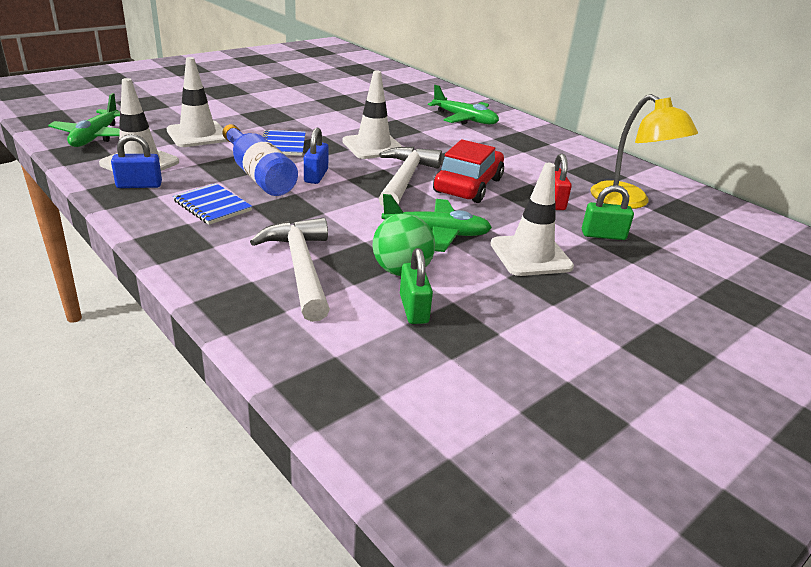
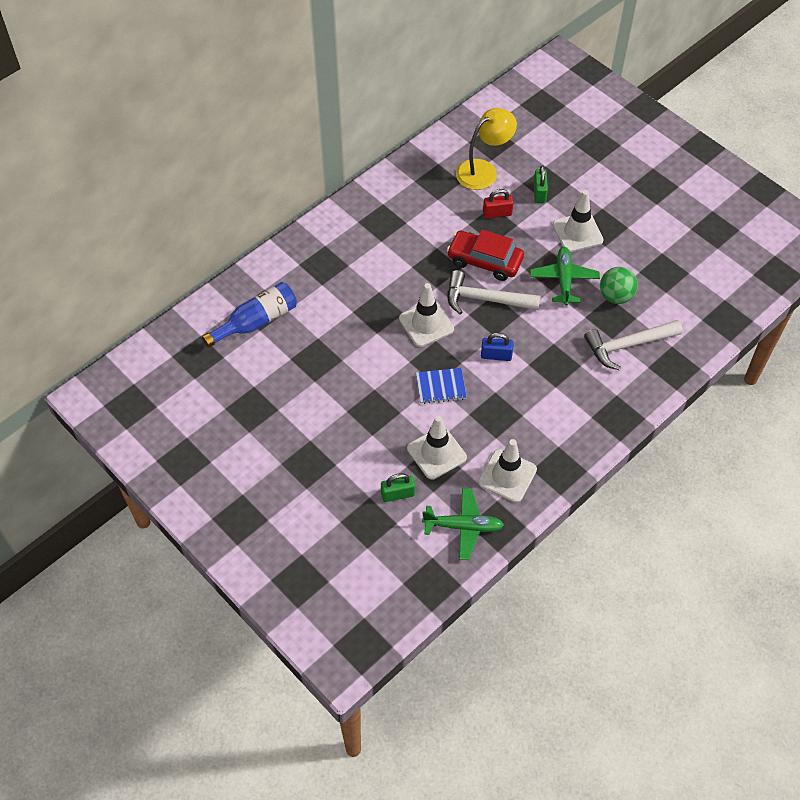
camera: 90 degrees left, 25 degrees up
(139, 185) = (545, 463): blue padlock -> none
(212, 206) = (564, 409): blue notebook -> none
(258, 175) = (505, 392): blue bottle -> blue bottle (256, 321)
(413, 309) = (652, 289): green padlock -> green padlock (398, 494)
(464, 119) = (339, 260): green plane -> none

